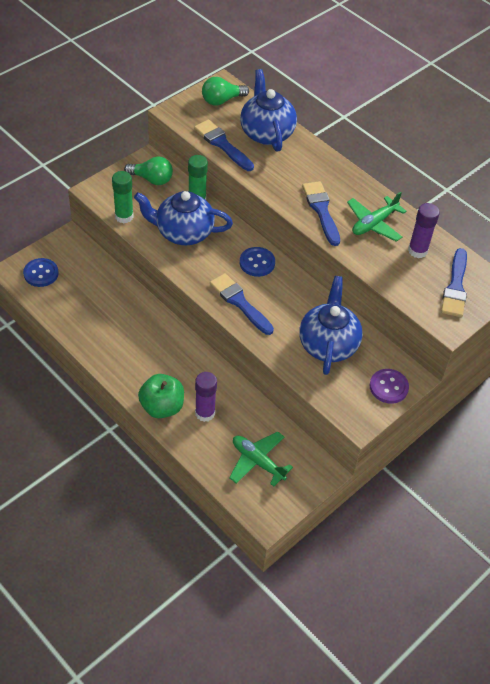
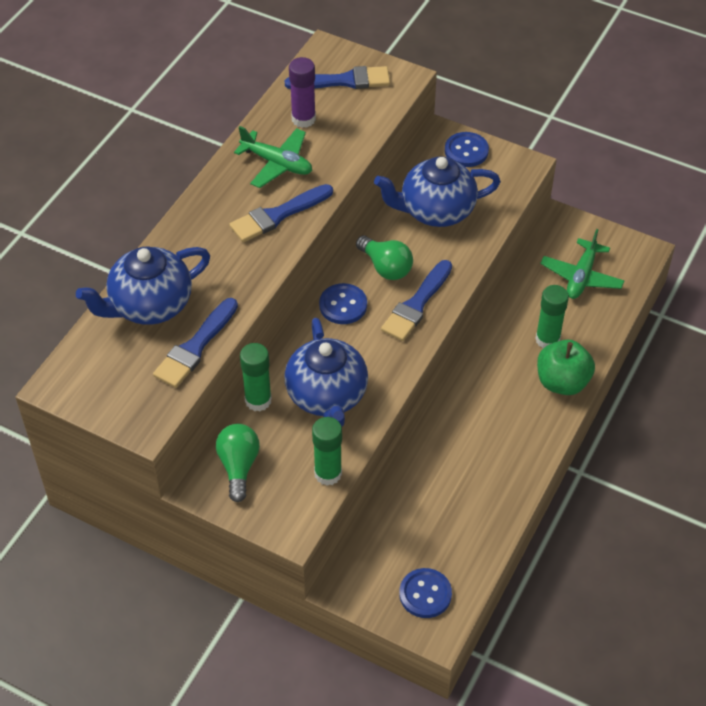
camera: 105 degrees left, 0 degrees up
(205, 413) = (547, 339): purple glue stick -> green glue stick
(221, 100) = (96, 375): green light bulb -> green light bulb (386, 267)
(388, 387) = (466, 151): purple button -> blue button

